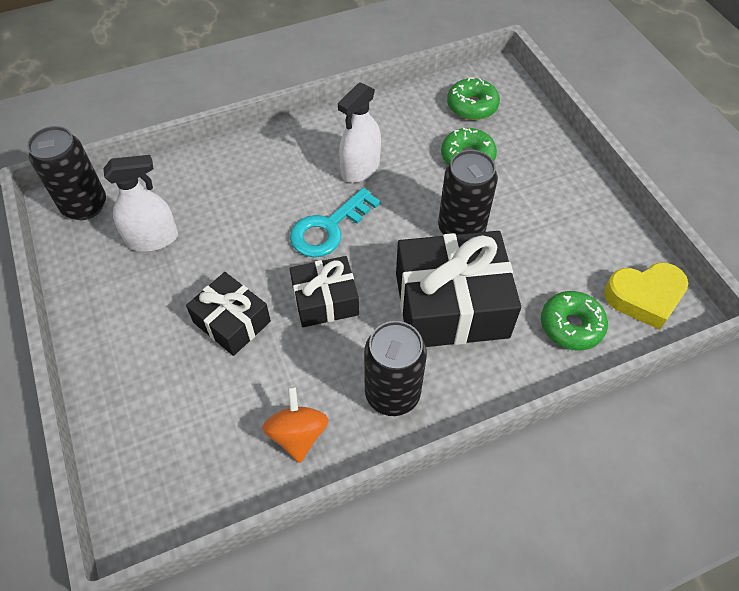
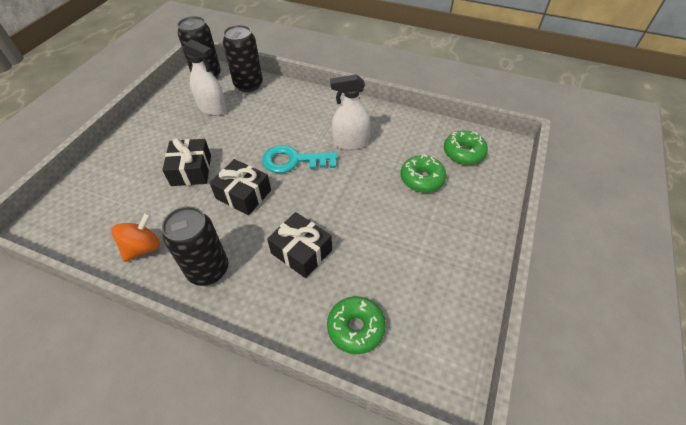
camera: 45 degrees right, 5 degrees down
(451, 305) = (301, 251): black gift -> black gift, size x0.57
(461, 229) = (364, 215): black can -> black can (248, 85)
(644, 297) = (432, 357): yellow heart -> none

